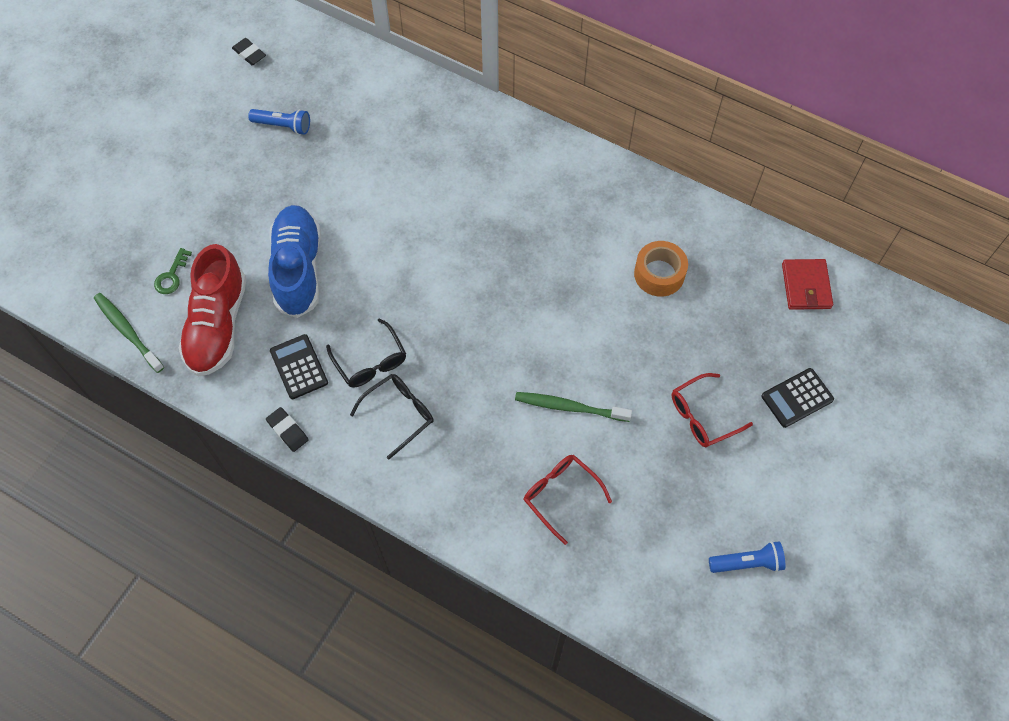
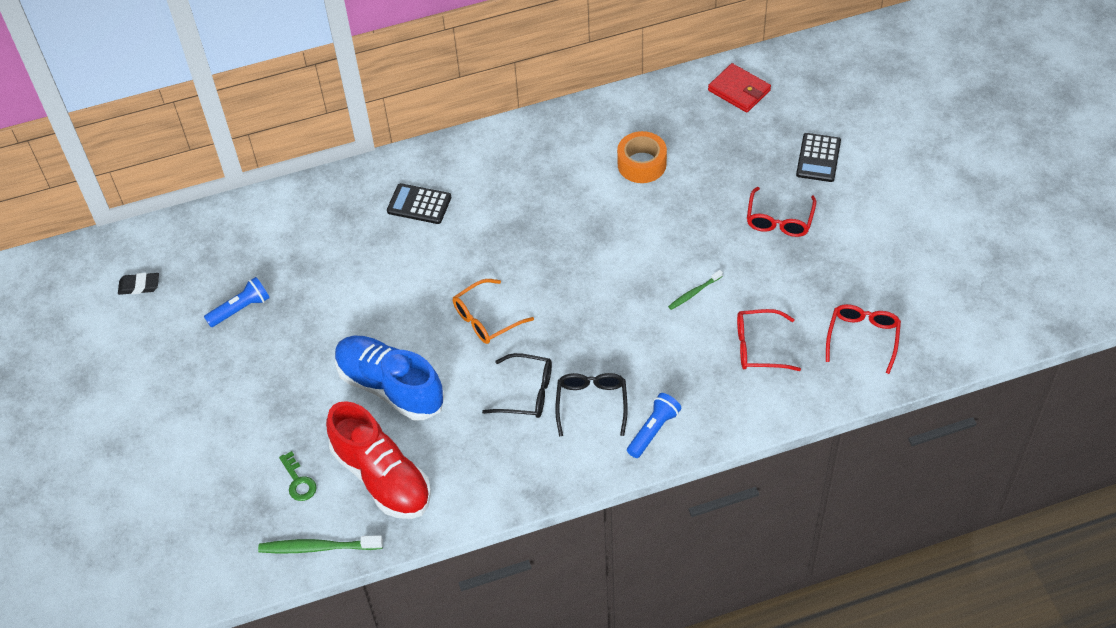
camera: 45 degrees left, 10 degrees down
(288, 430) = (530, 489): black eraser -> none
(299, 367) = (481, 444): black calculator -> black calculator (419, 204)
(412, 283) = (486, 319): none -> orange glasses
(569, 407) = (694, 293): green toothbrush -> green toothbrush, size x0.59
(643, 570) = (862, 338): none -> red glasses
(747, 563) = (912, 274): blue flashlight -> blue flashlight (653, 430)

